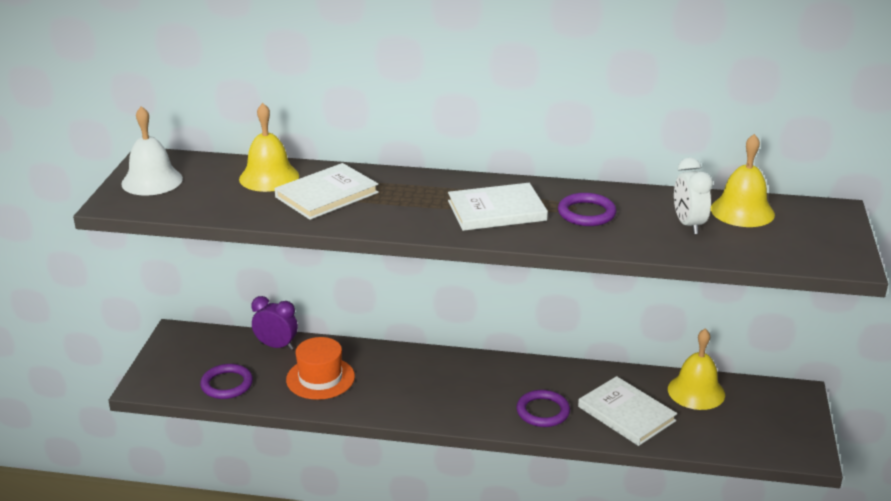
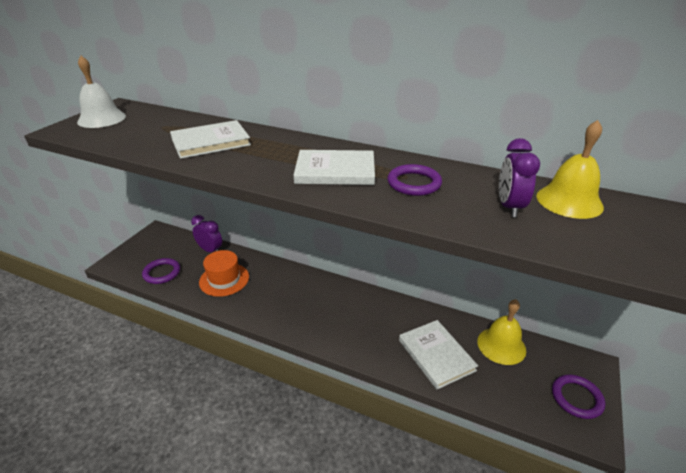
camera: 15 degrees right, 5 degrees up
(269, 177) = (182, 125): yellow bell -> none
(543, 411) = (369, 339): purple ring -> purple ring (576, 398)
(688, 225) = (509, 207): white clock -> purple clock

